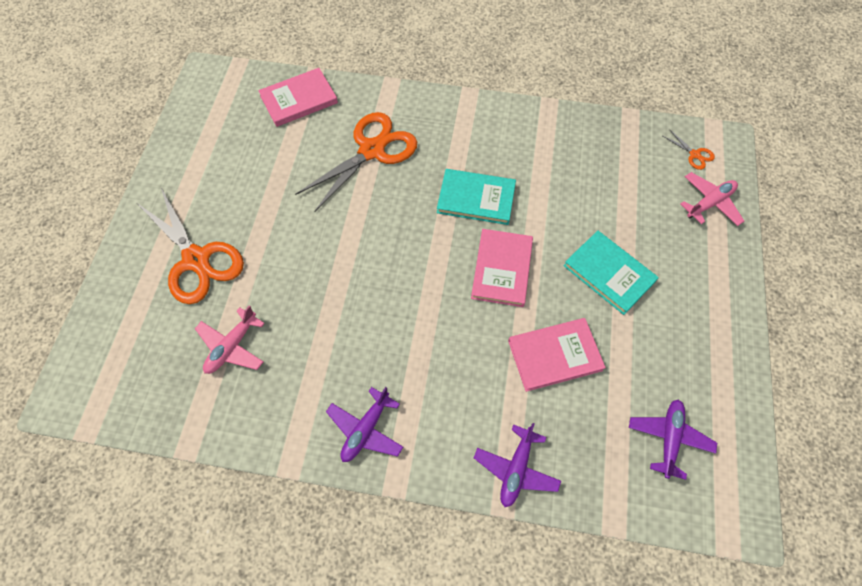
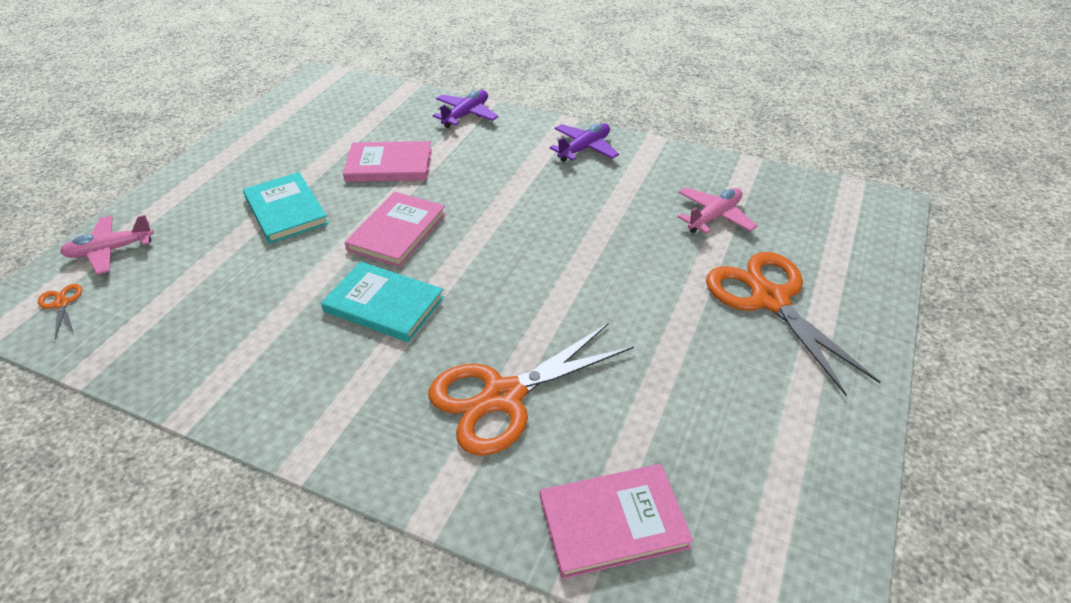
camera: 165 degrees left, 20 degrees down
(669, 438) = (333, 112): purple plane -> none

